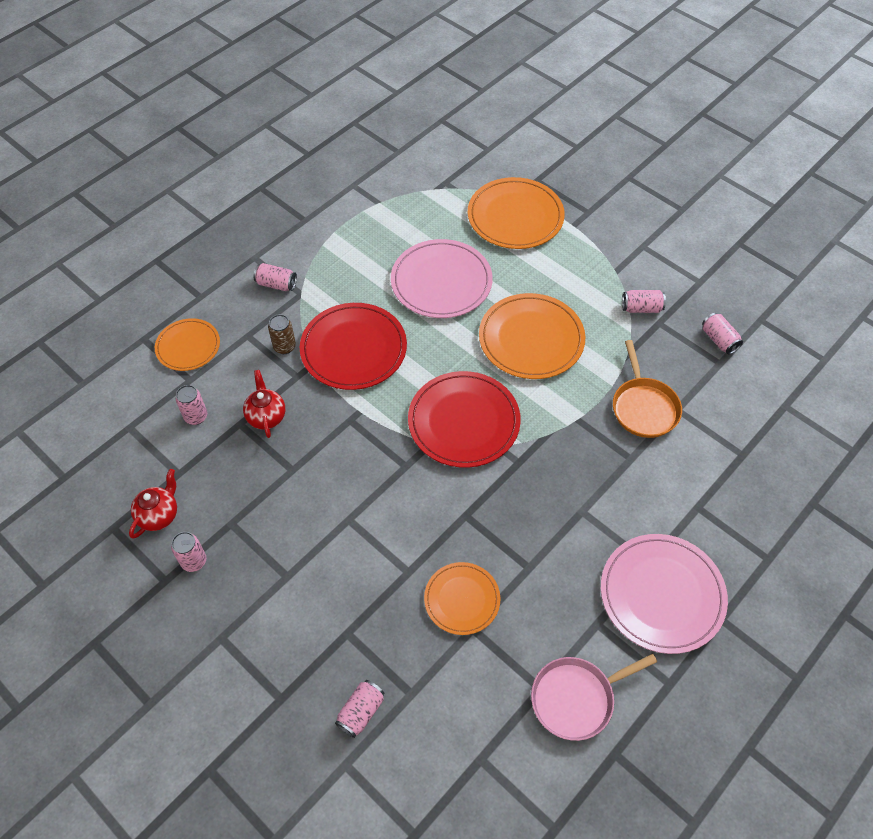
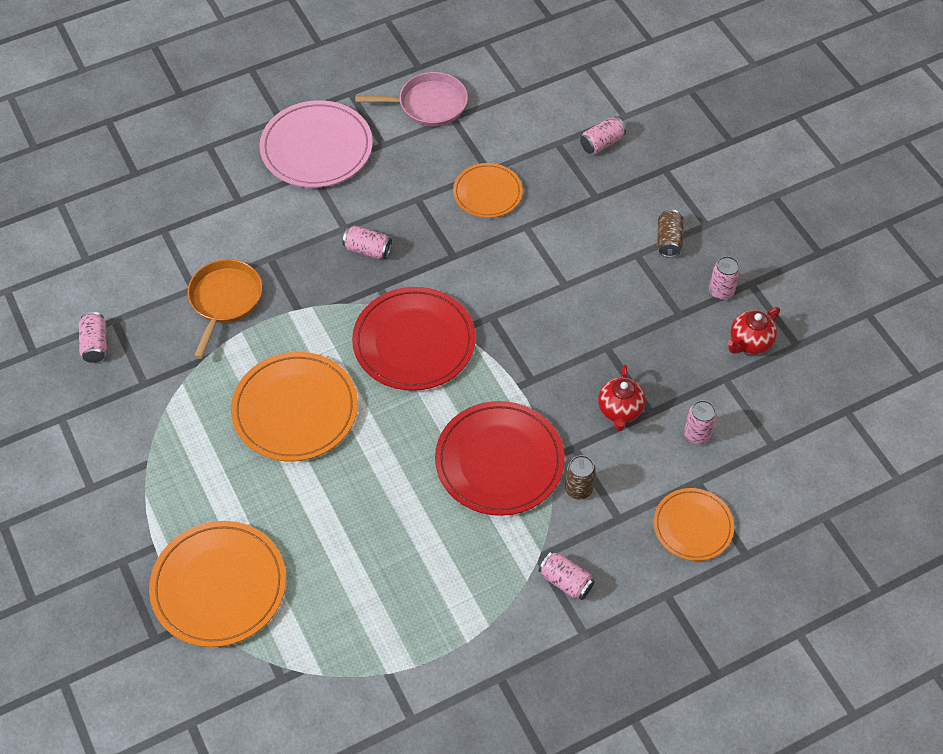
camera: 160 degrees left, 0 degrees up
(257, 604) = (668, 240): none -> brown can
(441, 282) = (360, 517): pink plate -> none
(641, 308) = (150, 407): pink can -> pink can (367, 250)

